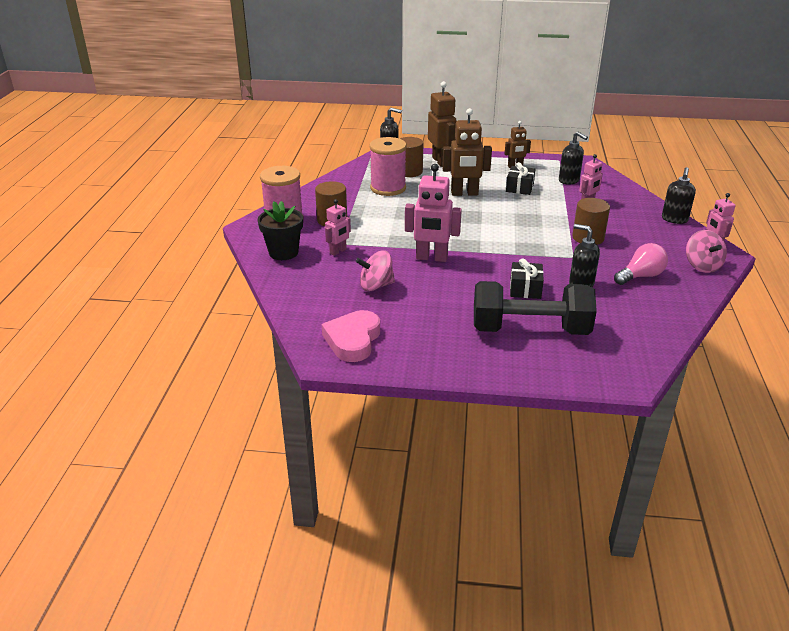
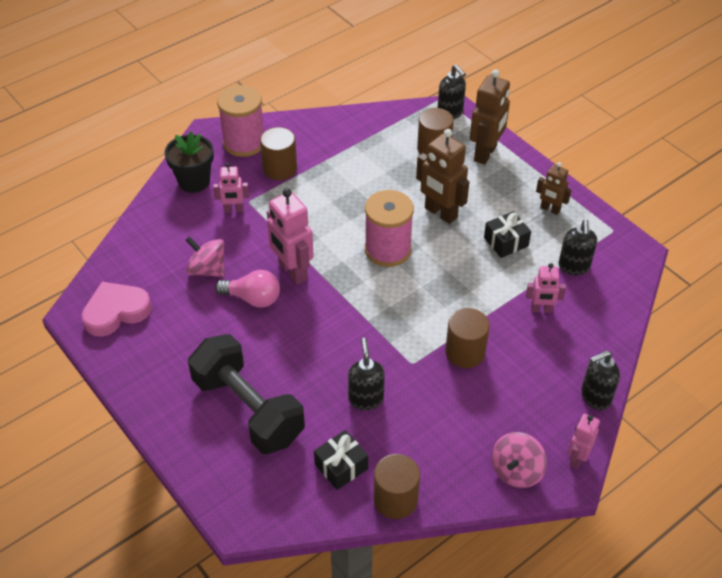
camera: 45 degrees right, 15 degrees up
(388, 188) = (382, 159): pink spool -> pink spool (388, 249)
(525, 289) = (312, 365): black gift -> black gift (341, 466)
(640, 276) = (435, 433): pink light bulb -> pink light bulb (253, 298)
(678, 313) = (395, 499): none -> brown cylinder

